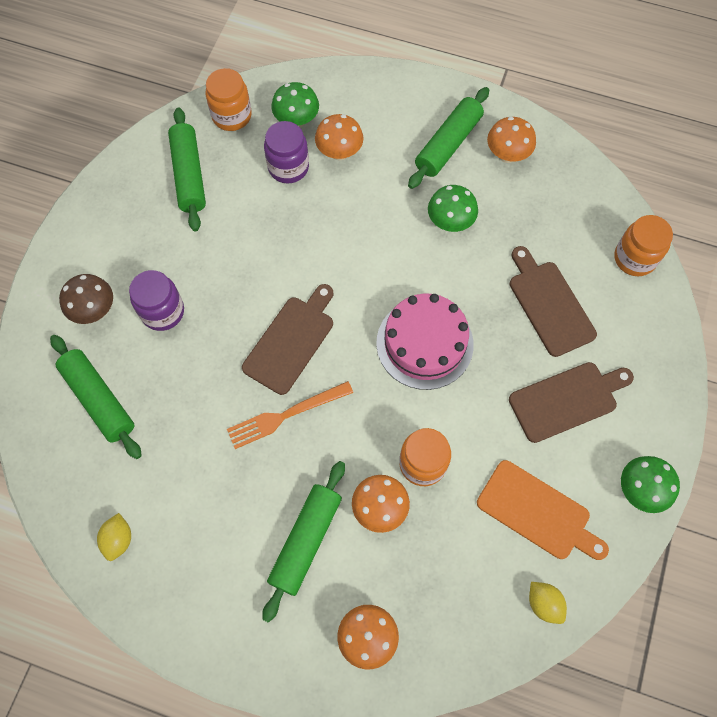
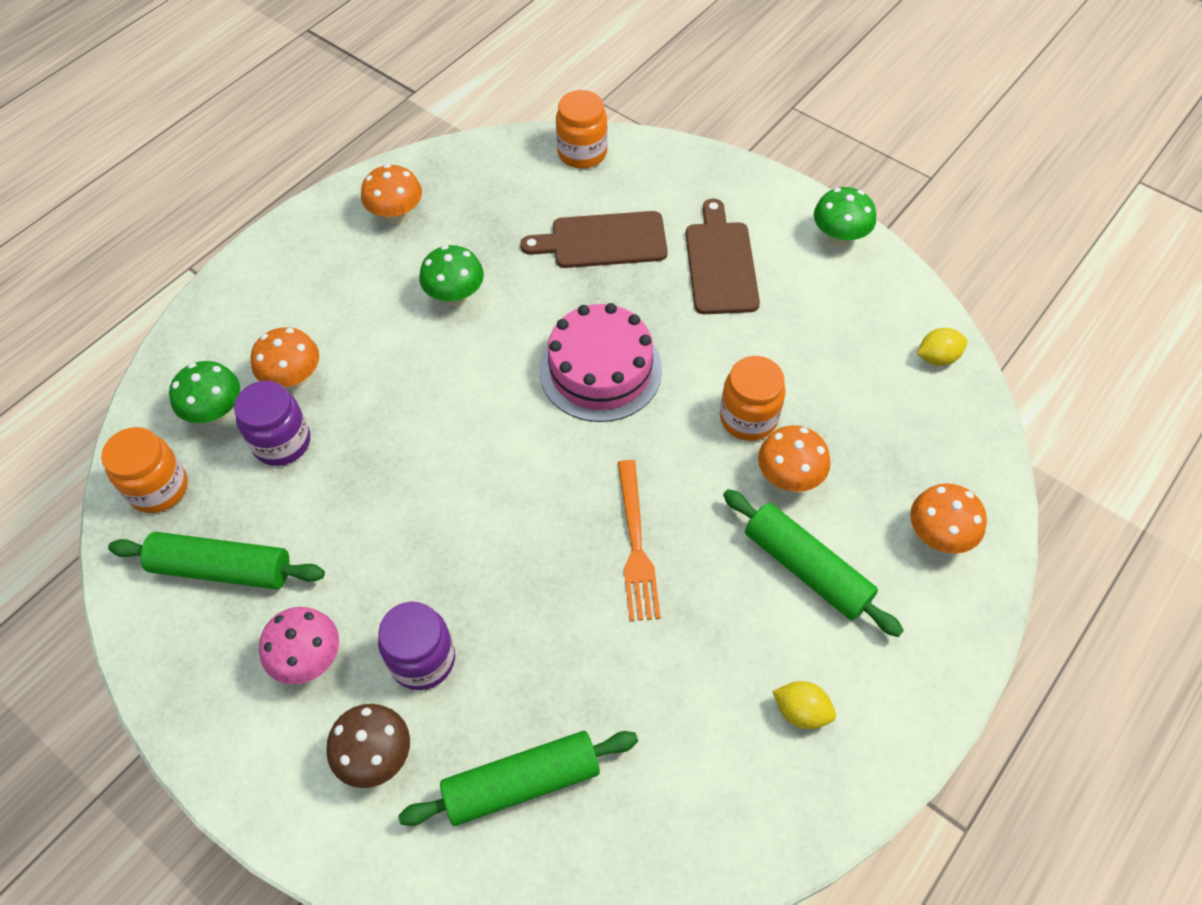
camera: 70 degrees left, 10 degrees down
(118, 539) = (740, 803): yellow lemon -> yellow lemon (801, 711)
(145, 248) = (309, 659): none -> pink mushroom
(291, 341) = (536, 510): brown cutting board -> none
(448, 144) = (349, 265): green rolling pin -> none
(538, 512) = (837, 330): orange cutting board -> none

